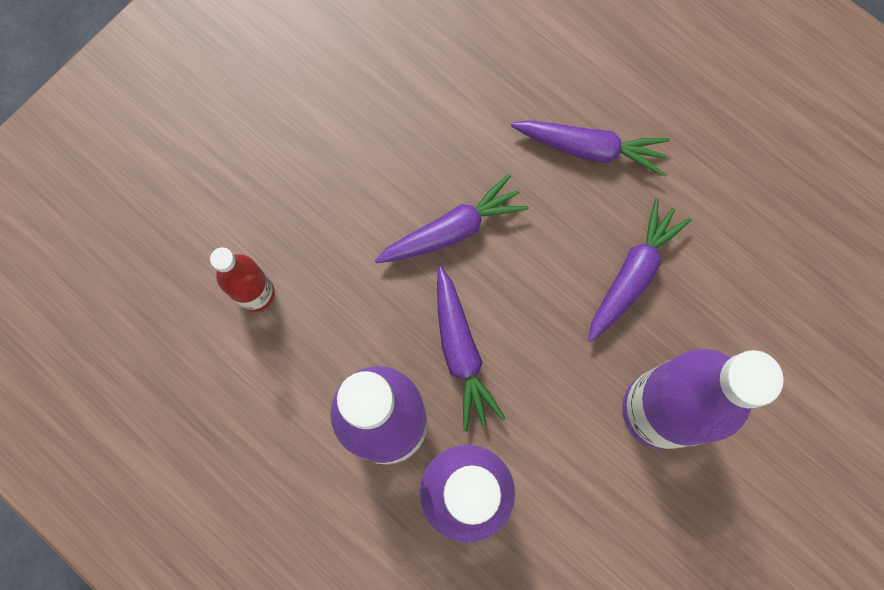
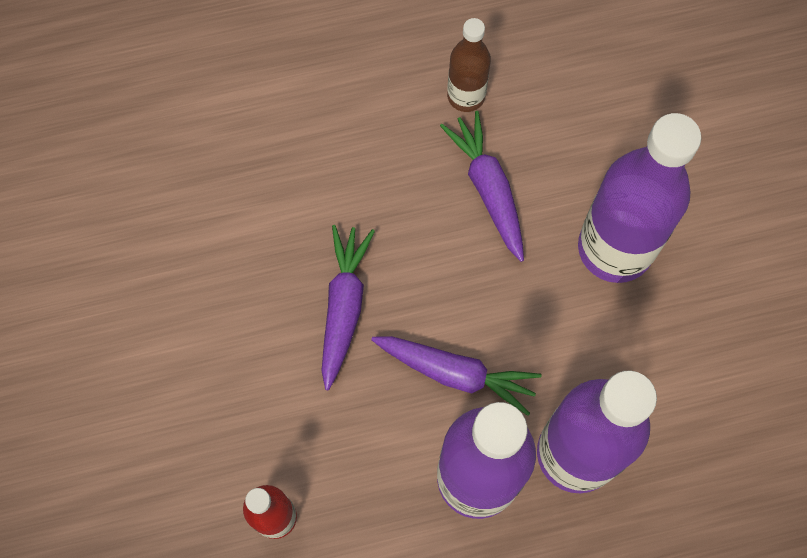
camera: 55 degrees left, 5 degrees down
(589, 148) = (356, 147): purple carrot -> none
(699, 203) = (466, 96): none -> brown bottle

